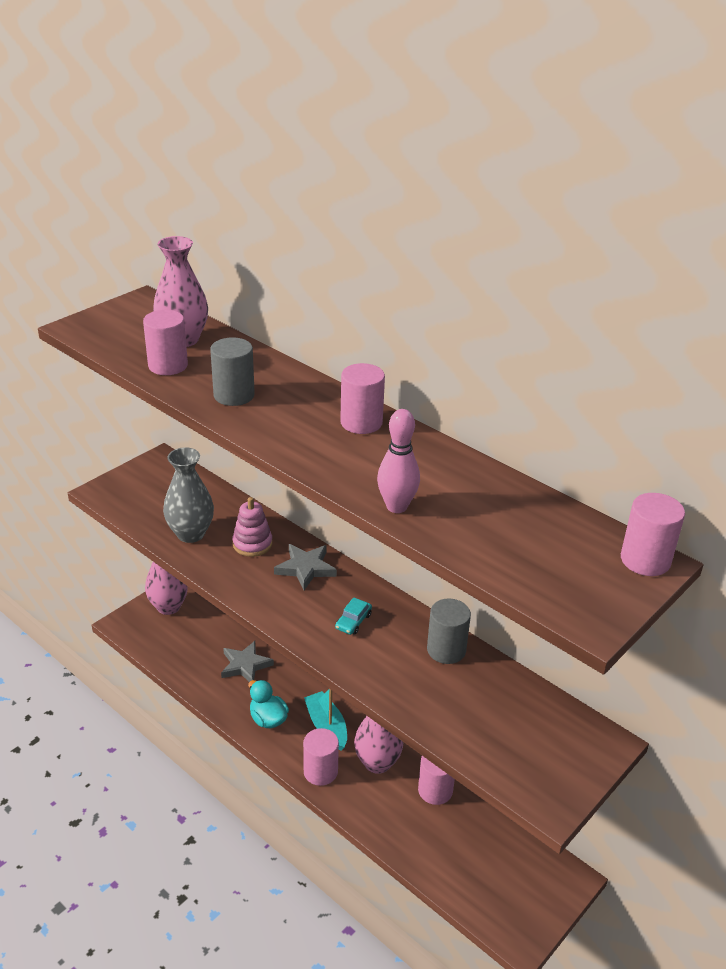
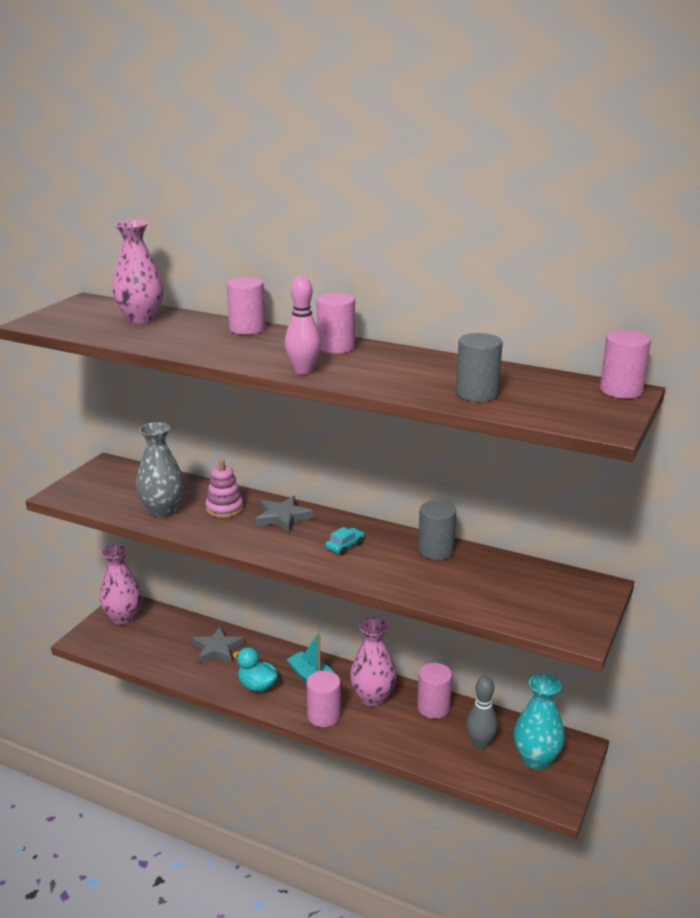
camera: 15 degrees left, 10 degrees down
(168, 366) = (138, 335): pink cylinder -> pink cylinder (247, 329)
(234, 395) = (212, 345): grey cylinder -> grey cylinder (477, 394)
(353, 621) = (345, 546): turquoise car -> turquoise car turned 150 degrees counterclockwise
(396, 506) = (402, 389): pink bowling pin -> pink bowling pin (303, 371)
(466, 847) = (480, 744): none -> grey bowling pin
(518, 882) = (536, 759): none -> turquoise vase

